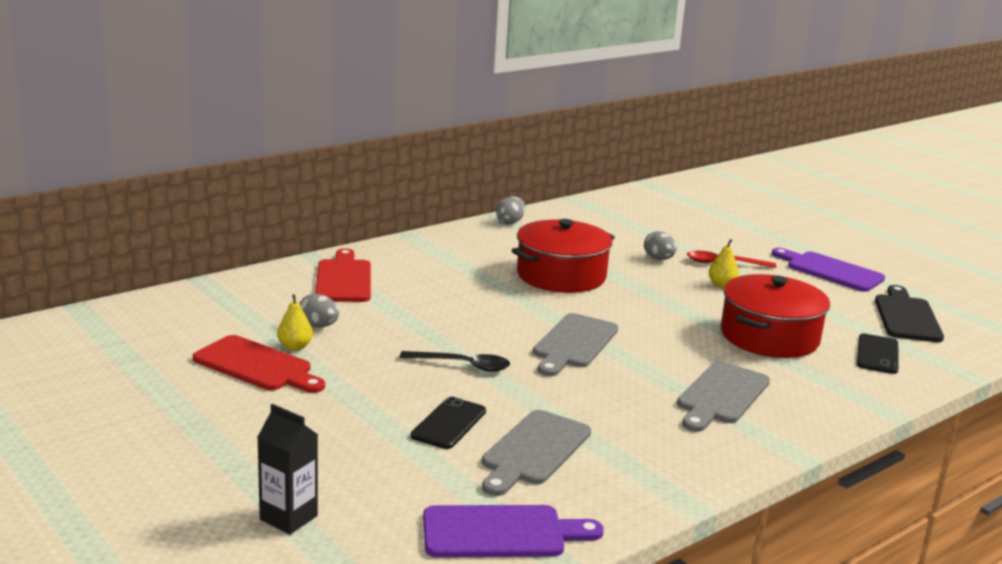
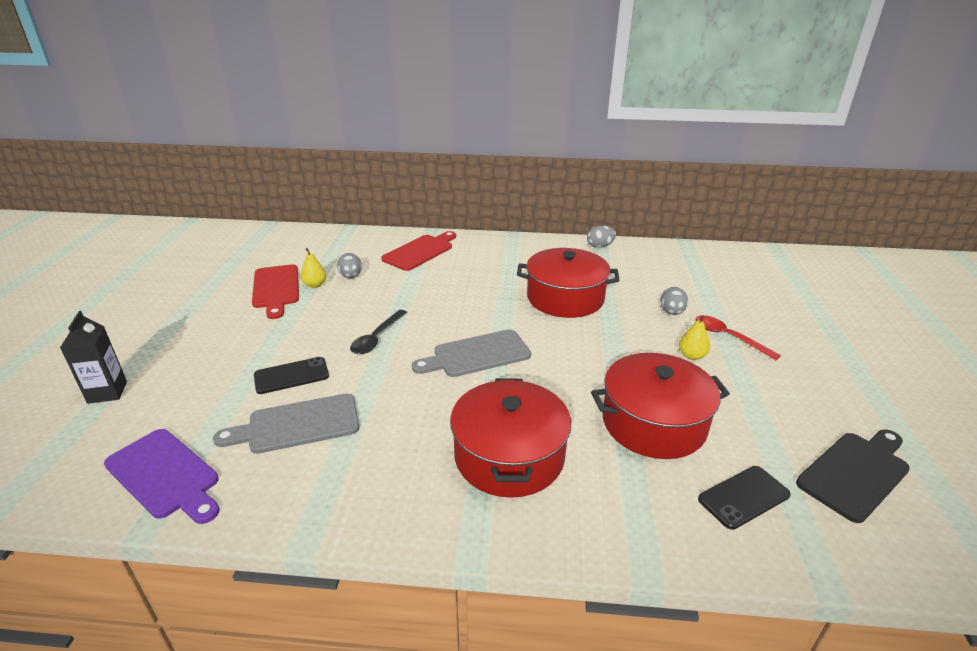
camera: 45 degrees right, 10 degrees up
(462, 365) = (377, 338): black spoon -> black spoon turned 60 degrees clockwise
(721, 396) = (509, 456): grey cutting board -> red pot
(830, 271) = (838, 386): purple cutting board -> none

